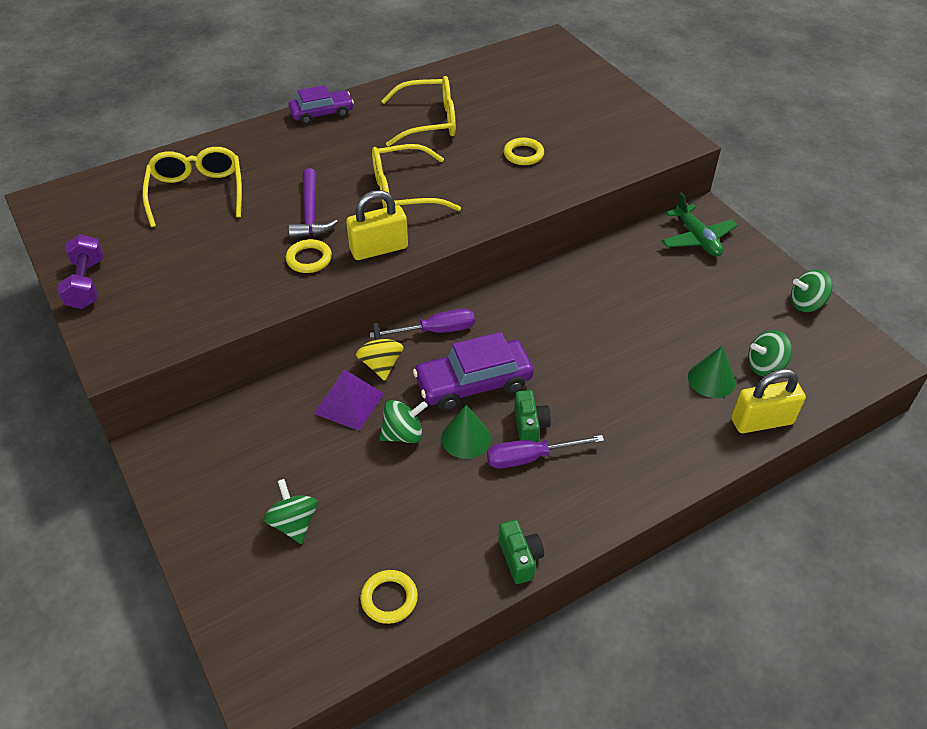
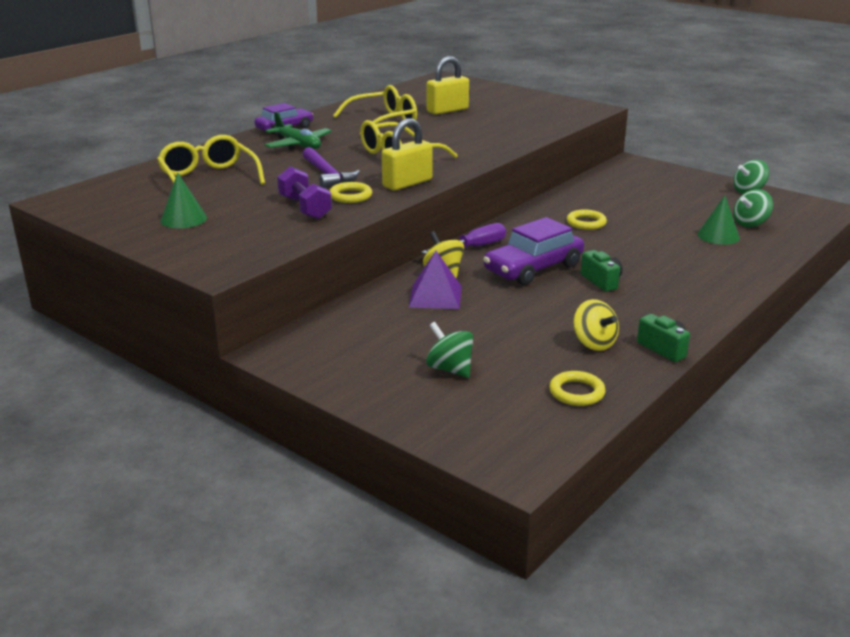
camera: 20 degrees left, 20 degrees down
(86, 284) = (147, 237): purple dumbbell -> purple dumbbell (305, 208)
(403, 434) = (500, 304): green spinning top -> none
(455, 527) = (594, 343): none -> yellow spinning top
(466, 438) = (555, 296): green cone -> green cone (183, 219)
(523, 154) = (479, 127): yellow ring -> yellow ring (586, 223)
(530, 458) = (619, 297): purple screwdriver -> none
(697, 238) = (637, 173): green plane -> green plane (298, 145)
(762, 421) = (776, 249): yellow padlock -> yellow padlock (447, 110)

